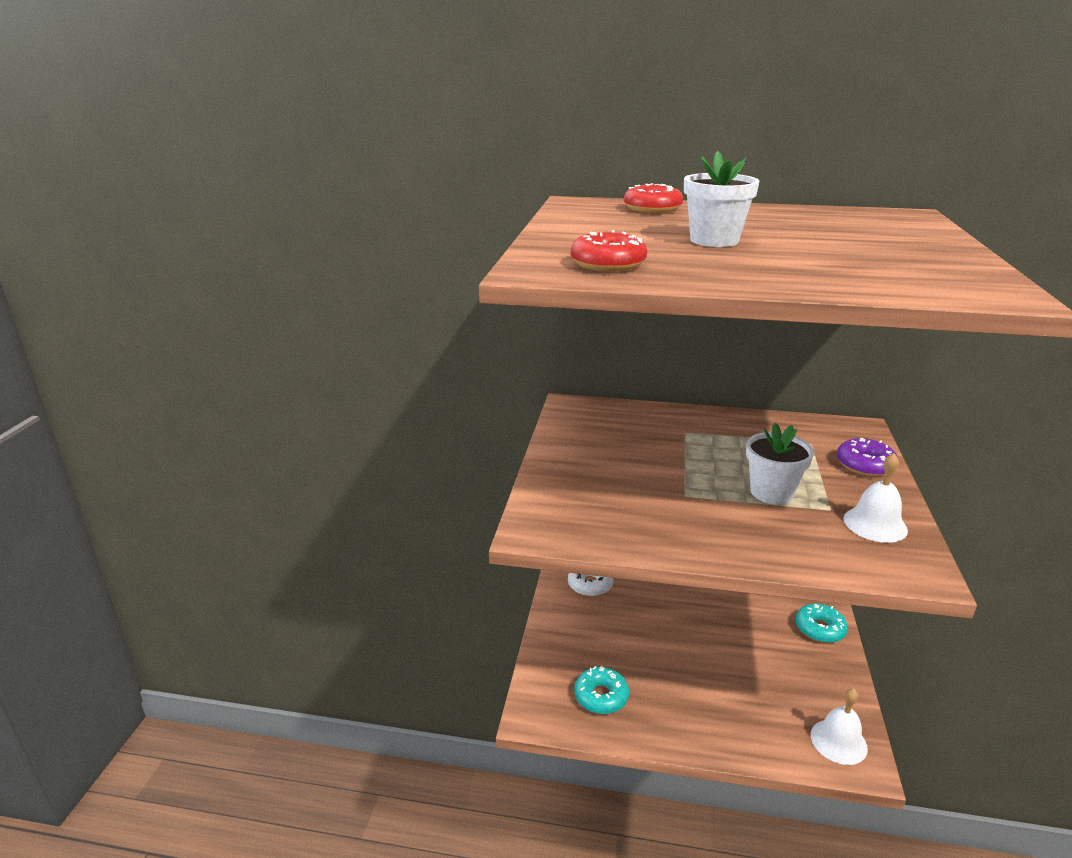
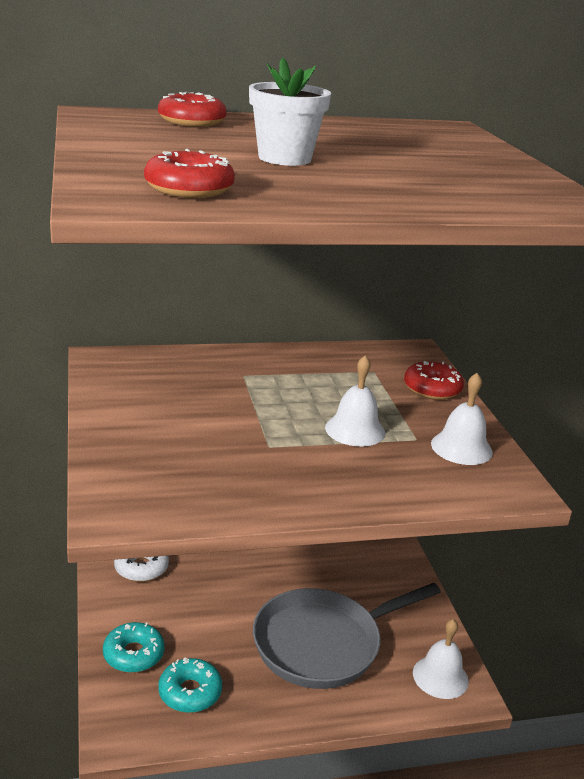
camera: 25 degrees left, 0 degrees up
(730, 683) = (323, 643): none -> grey pan
(771, 492) = (355, 430): white flower pot -> white bell
(820, 629) = (393, 566): turquoise donut -> turquoise donut (133, 654)
(865, 465) = (432, 389): purple donut -> red donut

